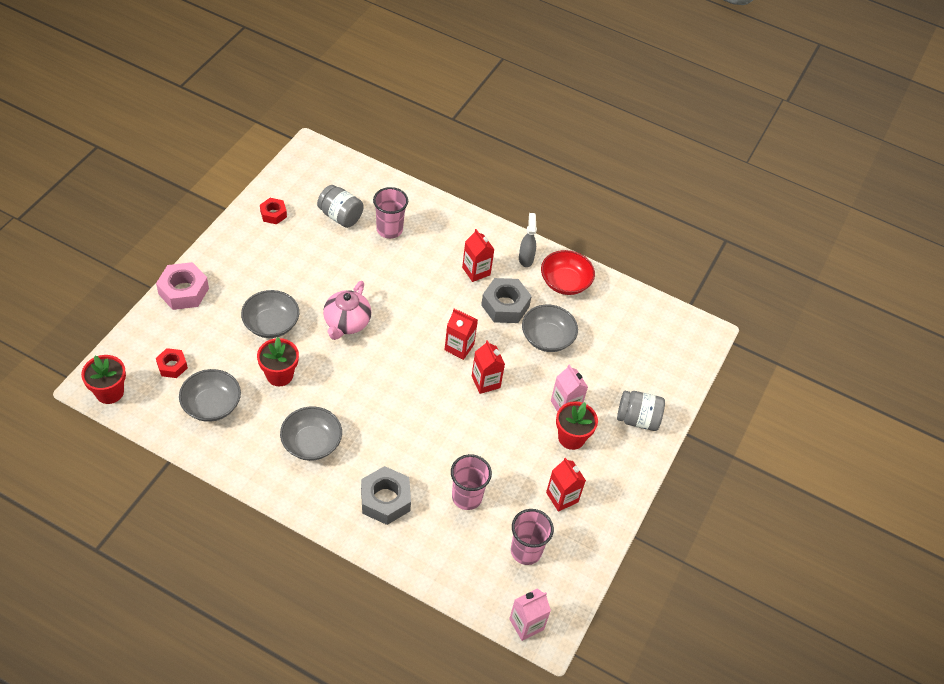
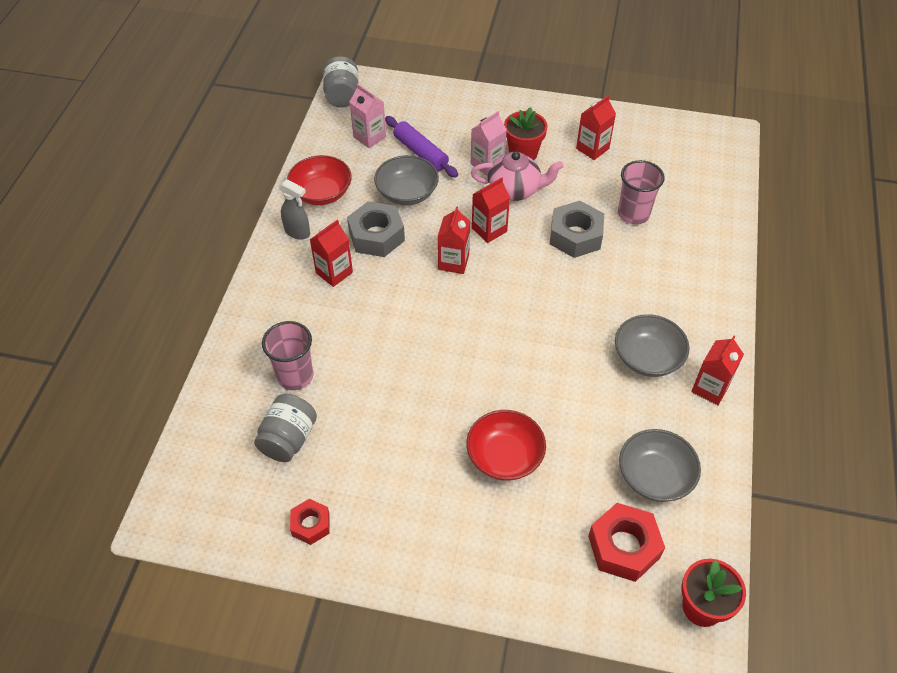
camera: 100 degrees left, 0 degrees up
(172, 366) = (623, 547): red nut -> red nut, size x1.69
(183, 291) = (497, 587): pink nut -> none
(264, 474) = (710, 388): none -> red carton
(271, 324) = (504, 456): grey bowl -> red bowl
(279, 375) = (575, 420): red flower pot -> none
(346, 322) = (466, 376): pink teapot -> pink teapot (514, 190)
(385, 500) = (675, 275): grey nut -> grey nut (575, 236)
(526, 258) = (297, 232): grey spray bottle -> grey spray bottle turned 135 degrees counterclockwise
(526, 551) = (662, 162): pink cup -> none
(526, 624) = (730, 148): pink carton -> pink carton (369, 137)
(594, 361) = (420, 153): none -> purple rolling pin
(637, 419) = (476, 113): grey jar -> grey jar (342, 95)

